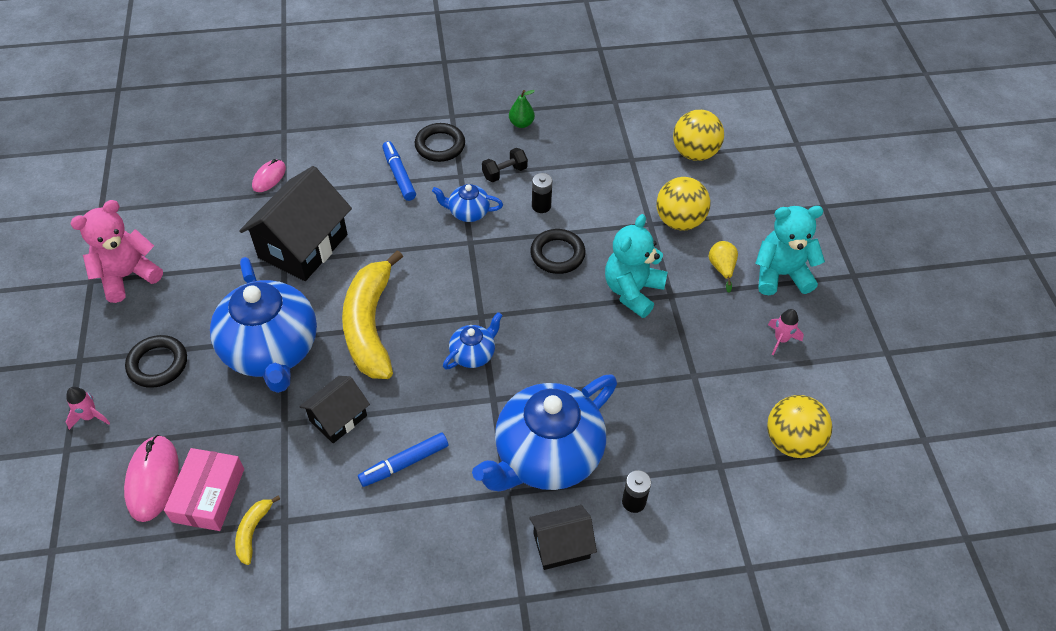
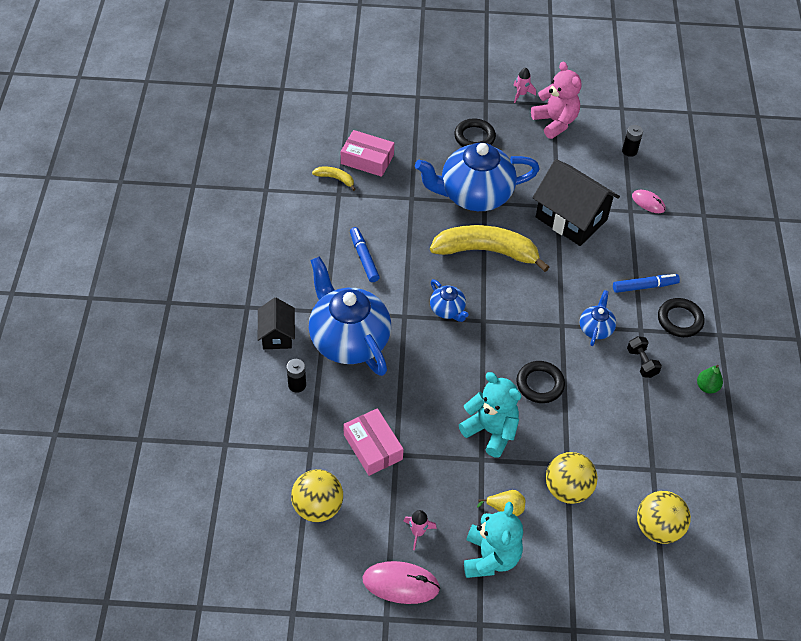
camera: 100 degrees right, 0 degrees up
(90, 416) = (439, 106): pink rocket -> pink rocket (521, 94)
(153, 479) = (385, 134): pink mouse -> pink mouse (401, 584)
(338, 418) = (409, 226): black house -> none
(541, 206) = (598, 383): black battery -> black battery (629, 151)
(693, 400) = (373, 447): none -> pink box

